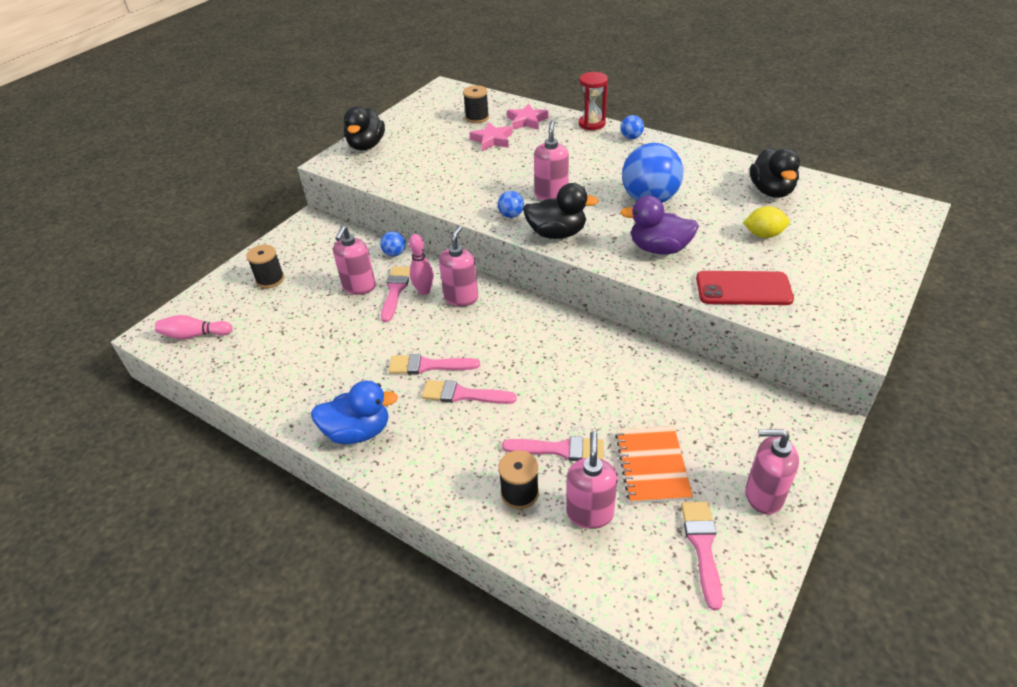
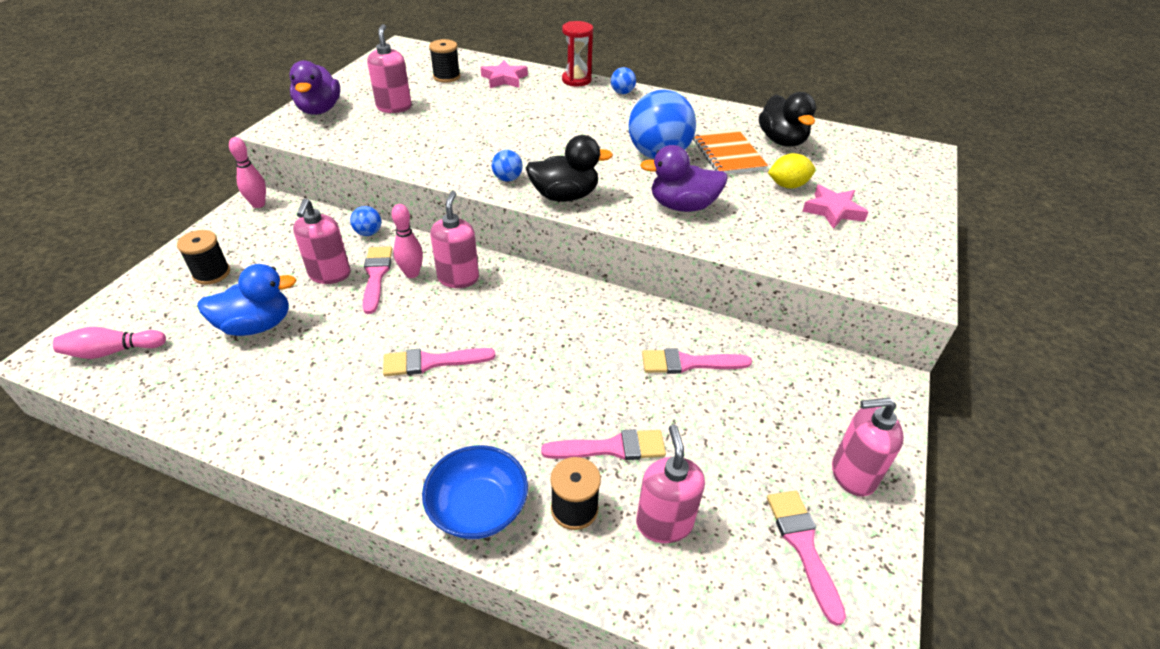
camera: 15 degrees left, 0 degrees up
(311, 224) = (258, 204): none -> pink bowling pin
(358, 431) = (354, 455): blue duck -> blue duck (256, 325)
(366, 146) = (319, 110): black duck -> purple duck
(445, 482) = (478, 508): none -> blue bowl
(463, 394) = (481, 393): pink brush -> pink brush (689, 363)
(492, 140) = (468, 99): pink star -> pink star (833, 211)
(551, 194) = (549, 154): pink soap dispenser -> pink soap dispenser (394, 107)
(652, 465) = (722, 454): orange notebook -> orange notebook (727, 154)
(743, 289) = (784, 243): red phone -> none

